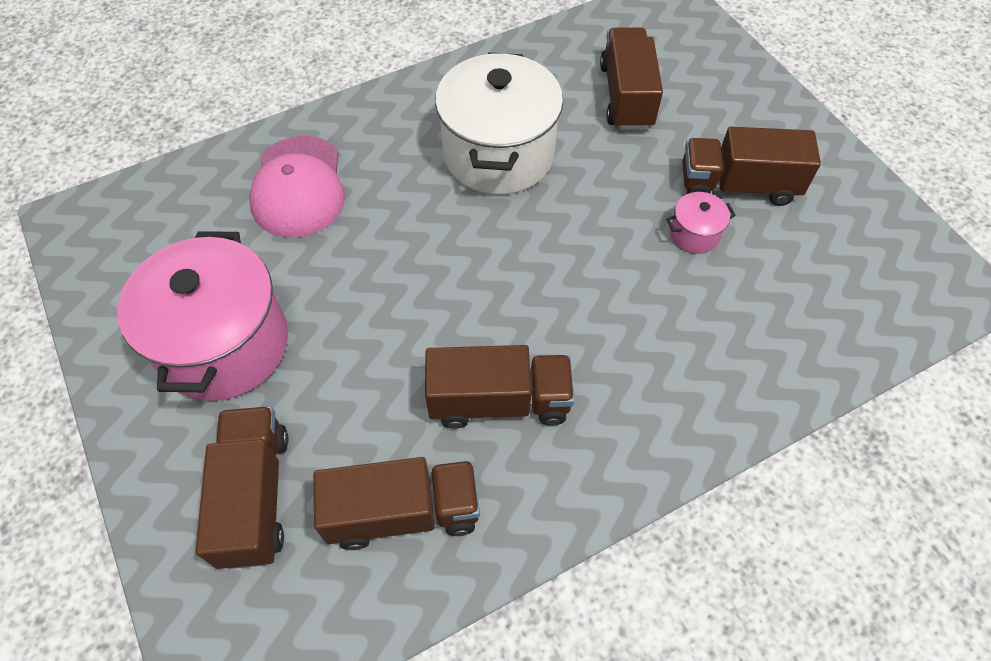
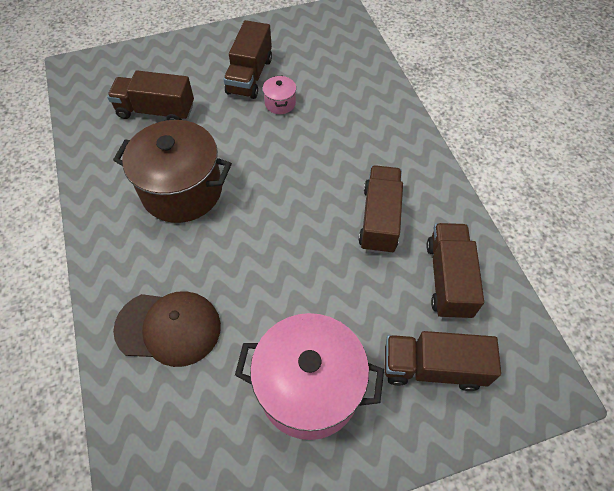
camera: 80 degrees left, 0 degrees up
(298, 187) = (168, 328): pink cap -> brown cap
(498, 154) = (182, 190): white pot -> brown pot

